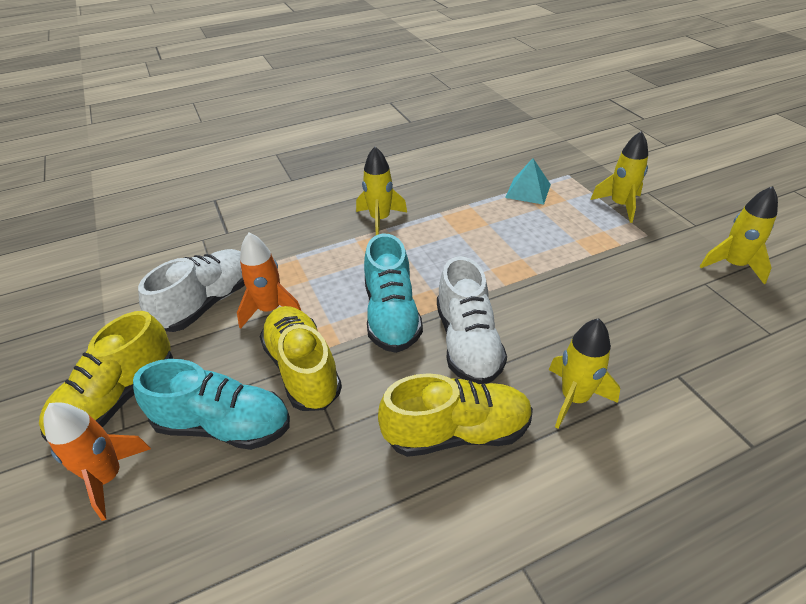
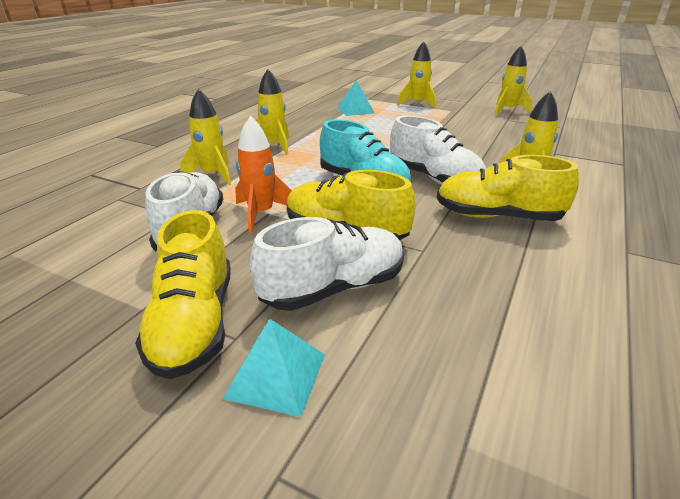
camera: 40 degrees left, 10 degrees down
(108, 477) = (276, 375): orange rocket -> turquoise pyramid
(223, 425) = (333, 288): turquoise shoe -> white shoe
(289, 240) = (213, 175): none -> yellow rocket
(457, 432) = (497, 216): yellow shoe -> yellow shoe turned 120 degrees counterclockwise

